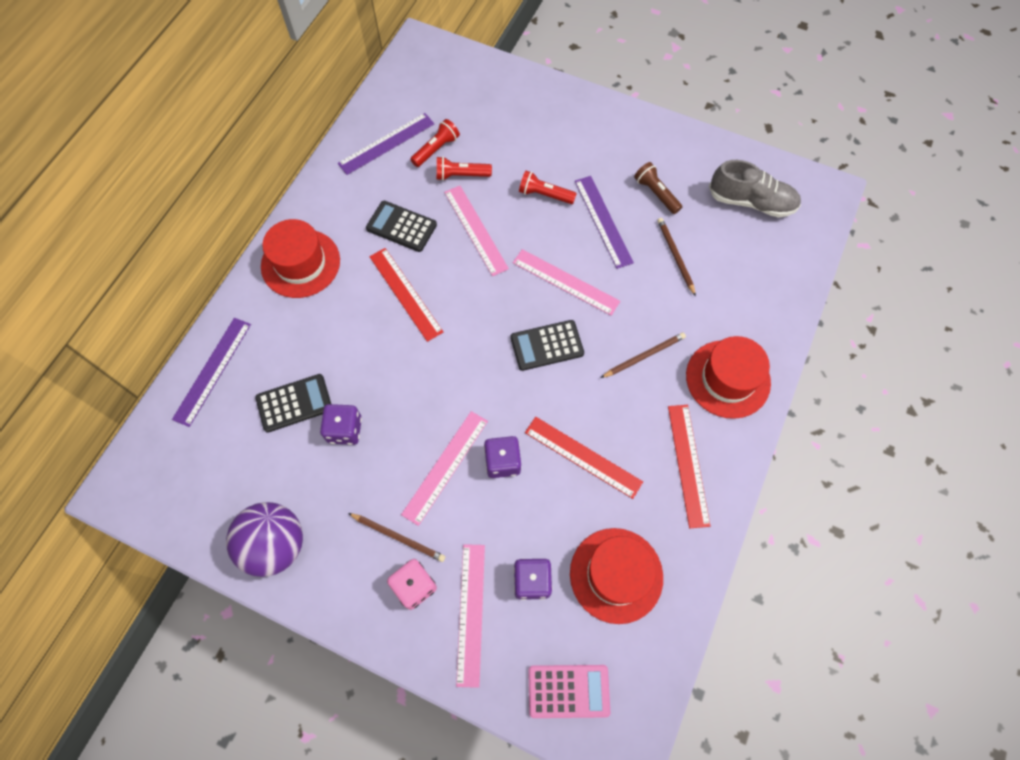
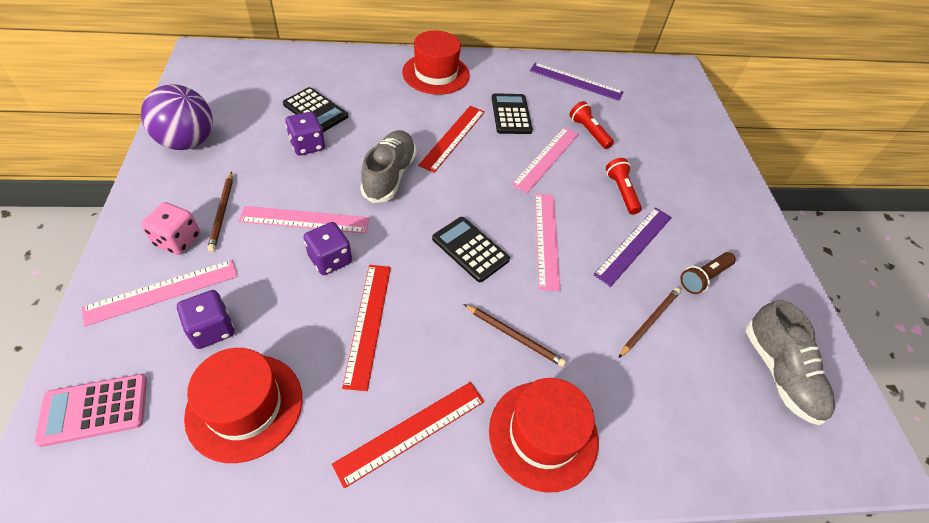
camera: 55 degrees right, 15 degrees down
(213, 371) = (319, 63): purple ruler -> none
(427, 372) = (389, 175): none -> grey shoe
(436, 149) = (598, 109): red flashlight -> none
(568, 690) = (94, 410): pink calculator -> pink calculator turned 105 degrees clockwise
(656, 193) = (703, 277): brown flashlight -> brown flashlight turned 150 degrees counterclockwise

